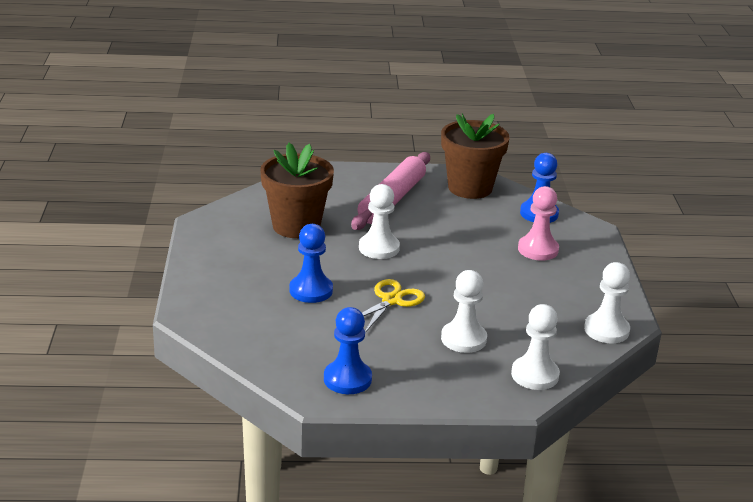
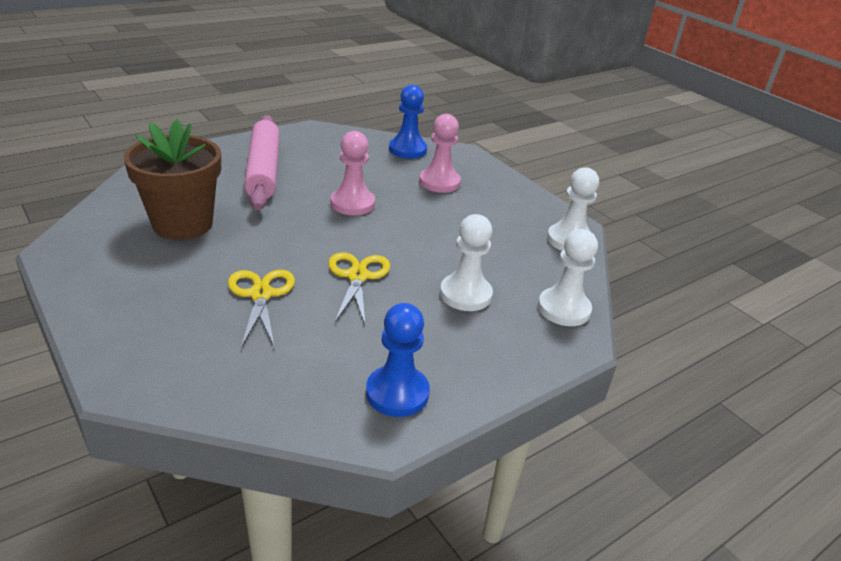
camera: 35 degrees left, 5 degrees up
(311, 290) = (261, 294): blue pawn -> yellow scissors
(379, 248) = (294, 223): white pawn -> none
(440, 246) = (352, 203): none -> pink pawn
(470, 188) = (327, 141): brown flower pot -> none

